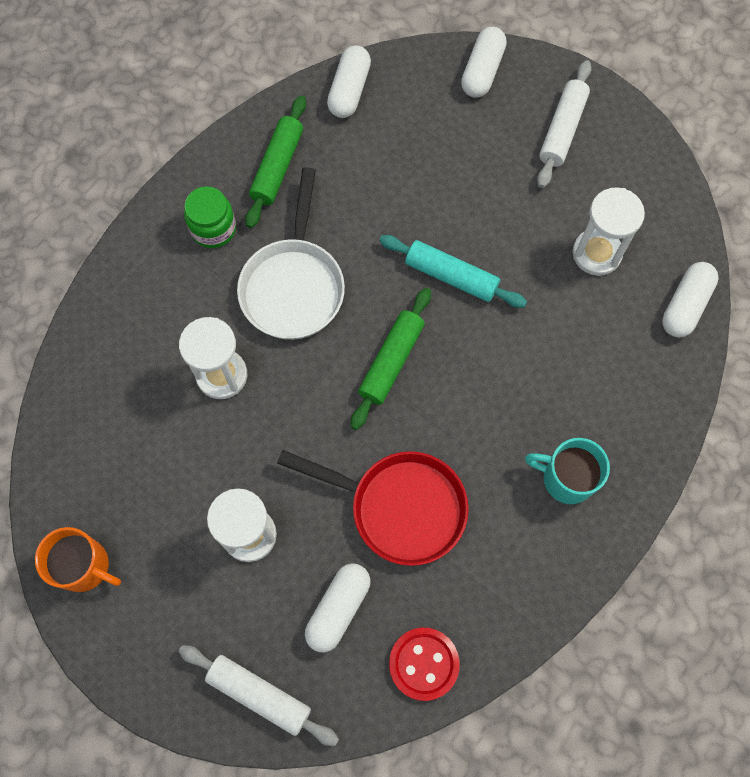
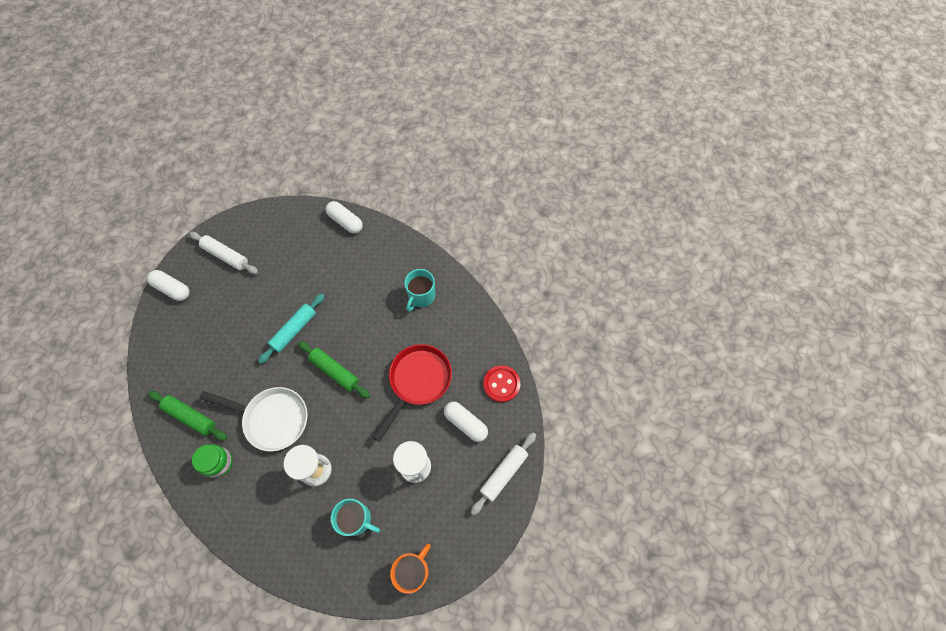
camera: 80 degrees left, 5 degrees down
(153, 458) = (356, 519): none -> turquoise mug
(349, 90) = (155, 365): white capsule -> none
(596, 253) = (304, 255): white hourglass -> none

